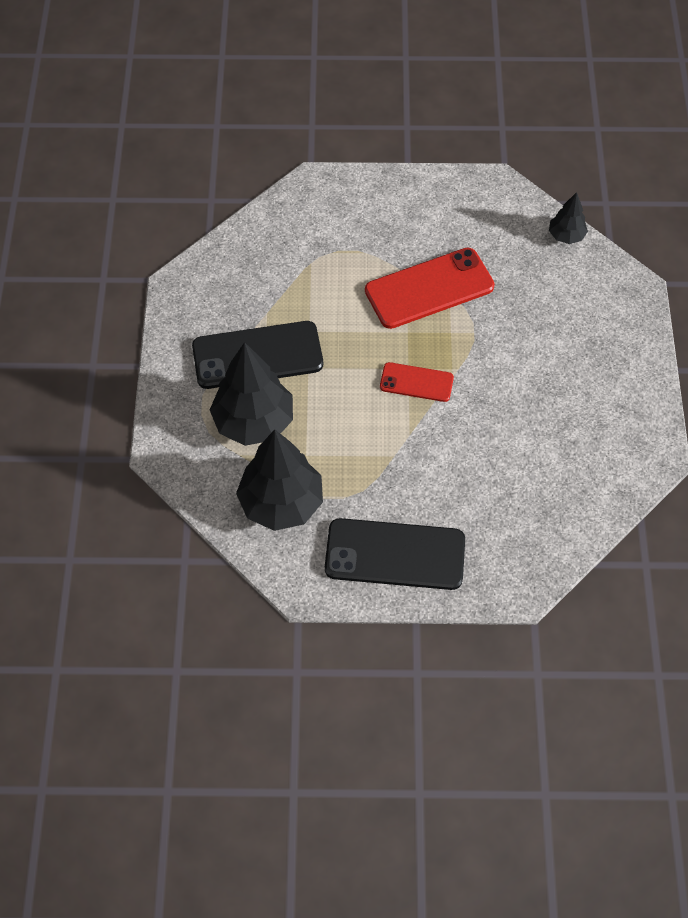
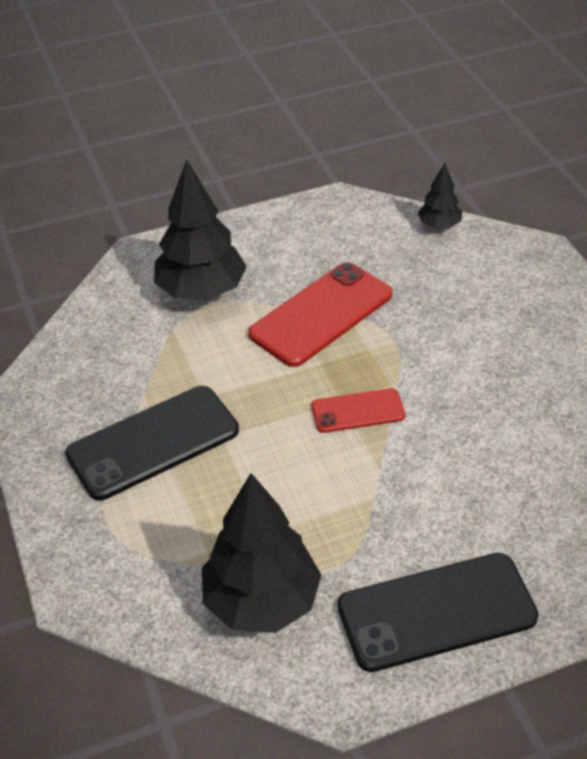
camera: 20 degrees left, 15 degrees down
(254, 422) = (182, 517): black tree -> black tree (201, 291)

